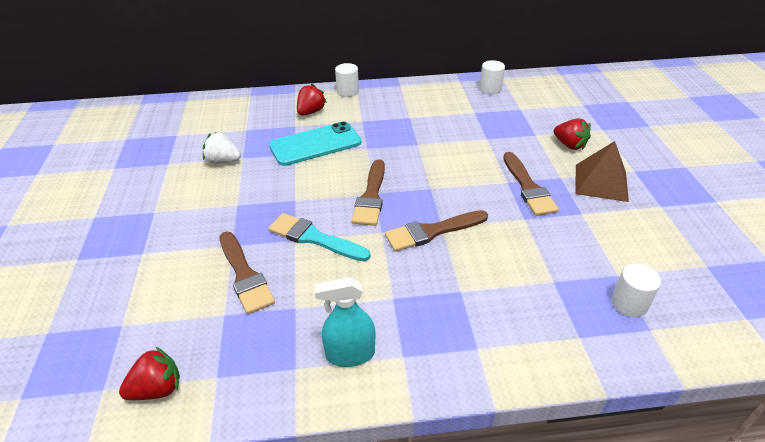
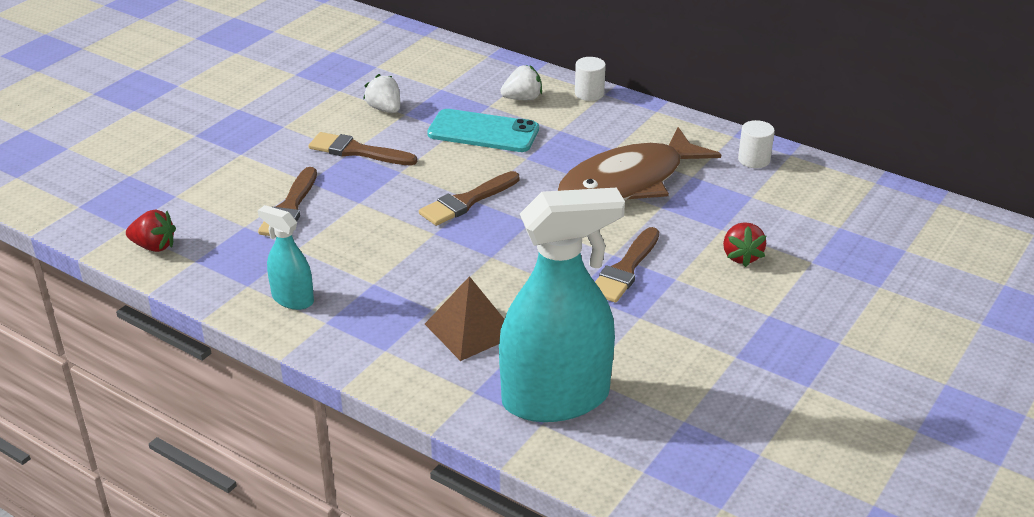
camera: 40 degrees right, 5 degrees down
(311, 112) = (522, 98): red strawberry -> white strawberry
(314, 238) = (374, 209): turquoise brush -> none
(432, 231) = (476, 256): brown brush -> brown brush (357, 151)
(448, 133) = (628, 182): none -> brown fish
(601, 182) = (710, 304): brown pyramid -> brown pyramid (470, 329)
(629, 303) = (555, 398): white cylinder -> turquoise spray bottle

